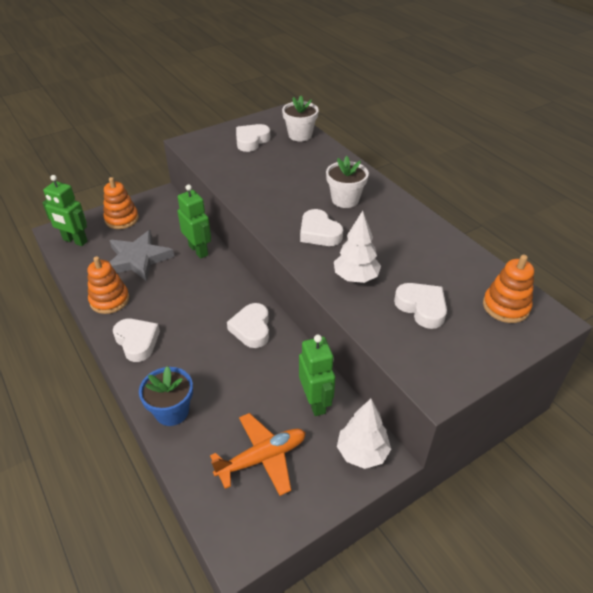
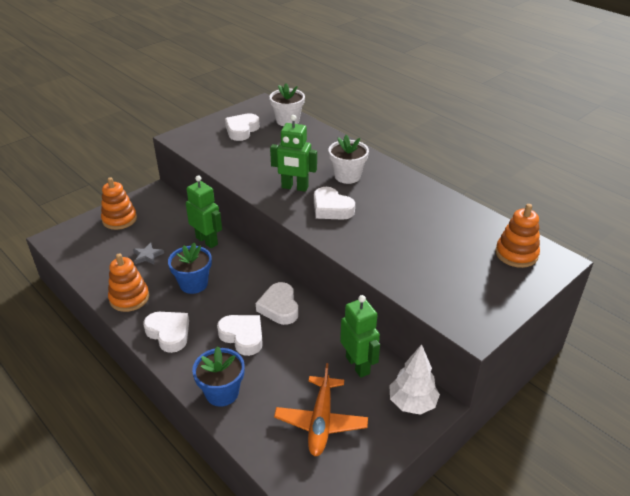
camera: 10 degrees left, 5 degrees down
(75, 241) = (76, 245): green robot -> green robot (294, 187)
(138, 259) = (147, 256): grey star -> grey star, size x0.45
(174, 293) = (193, 284): none -> blue flower pot
(262, 458) = (321, 421): orange plane -> orange plane turned 135 degrees clockwise
(356, 277) = (376, 244): white tree -> none
(421, 307) = (443, 264): white heart -> white heart (243, 336)

